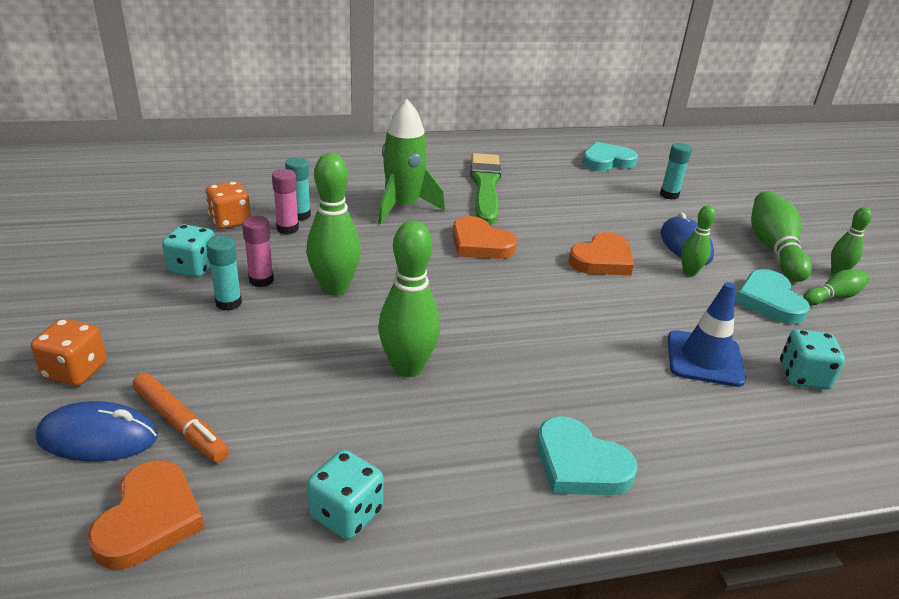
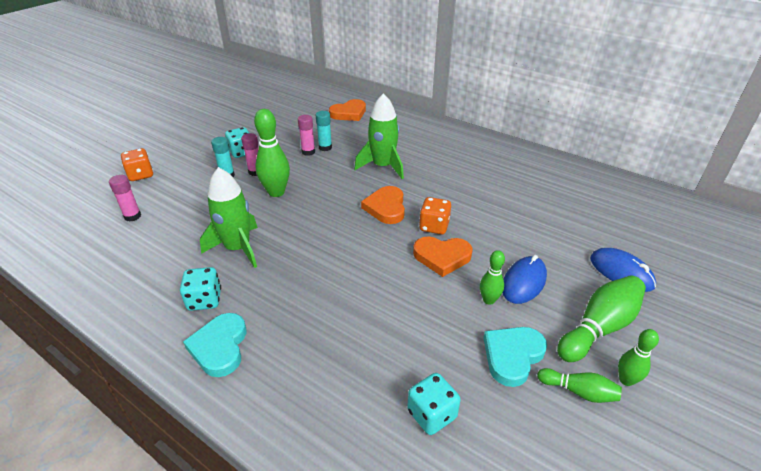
camera: 50 degrees right, 5 degrees up
(98, 437) = (107, 204): blue mouse -> blue mouse (621, 272)
(150, 519) = (71, 244): orange heart -> orange heart (349, 113)
(181, 424) = (132, 216): orange marker -> pink glue stick
(230, 221) = (291, 137): orange dice -> orange dice (434, 226)
(346, 513) = (114, 290): turquoise dice -> turquoise dice (204, 300)
(407, 367) = (238, 248): green bowling pin -> green rocket
(485, 186) = (454, 175): green brush -> none
(607, 161) = (579, 197): turquoise heart -> none
(669, 195) = (584, 243): turquoise glue stick -> none
(704, 359) = (387, 353): blue traffic cone -> none

